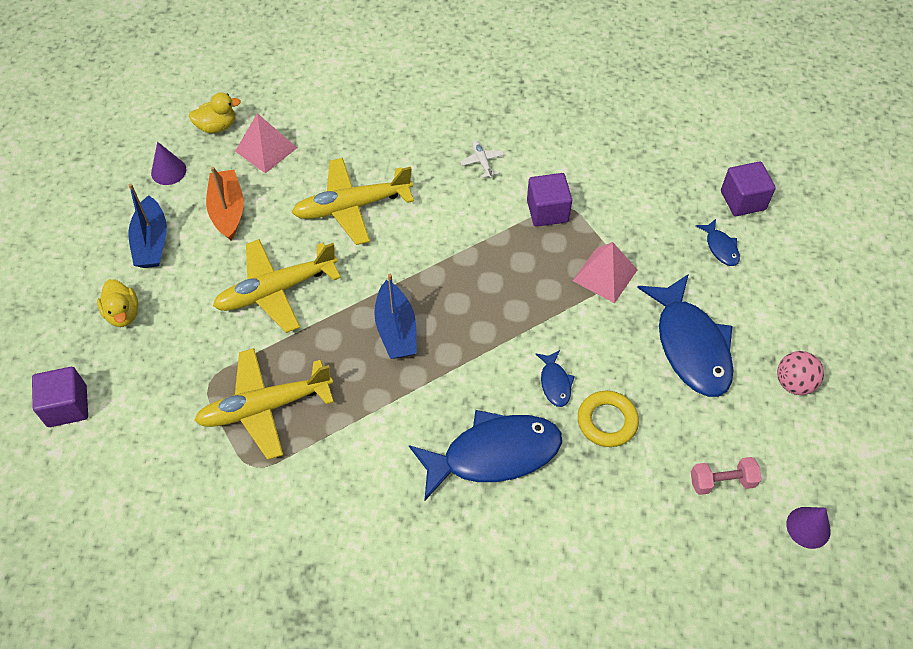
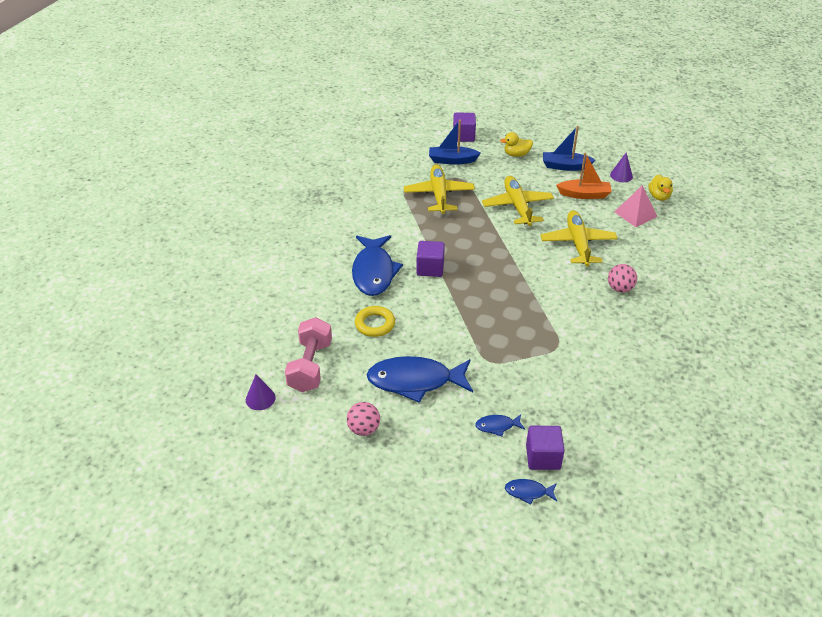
camera: 105 degrees right, 15 degrees down
(396, 329) = (474, 248): blue boat -> blue boat (452, 160)
(435, 155) = (620, 288): none -> pink ball
(482, 162) = (610, 311): white plane -> none
(547, 211) = (555, 335): purple cube -> purple cube (430, 268)
(555, 383) = (411, 307): blue fish -> blue fish (528, 492)
(605, 275) = (489, 352): pink pyramid -> none
(722, 481) = (310, 366): pink dumbbell -> pink dumbbell, size x1.74

